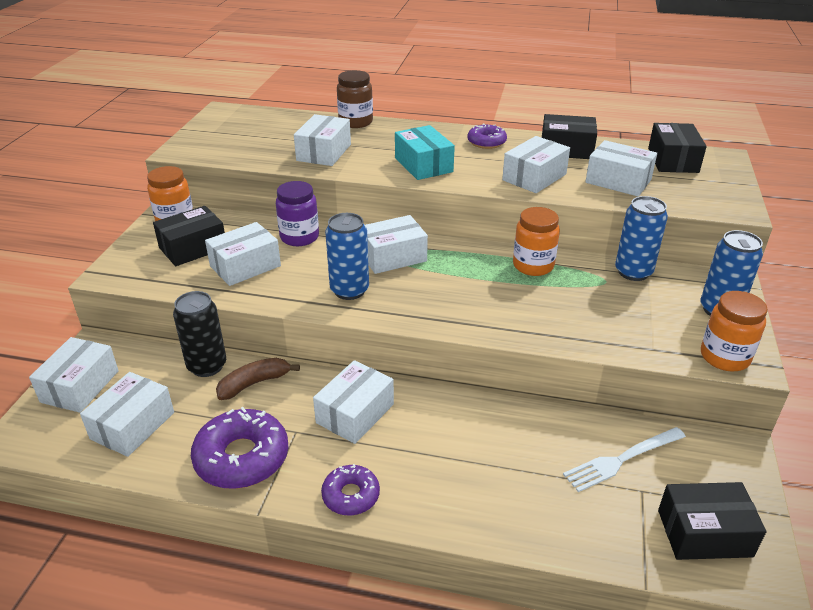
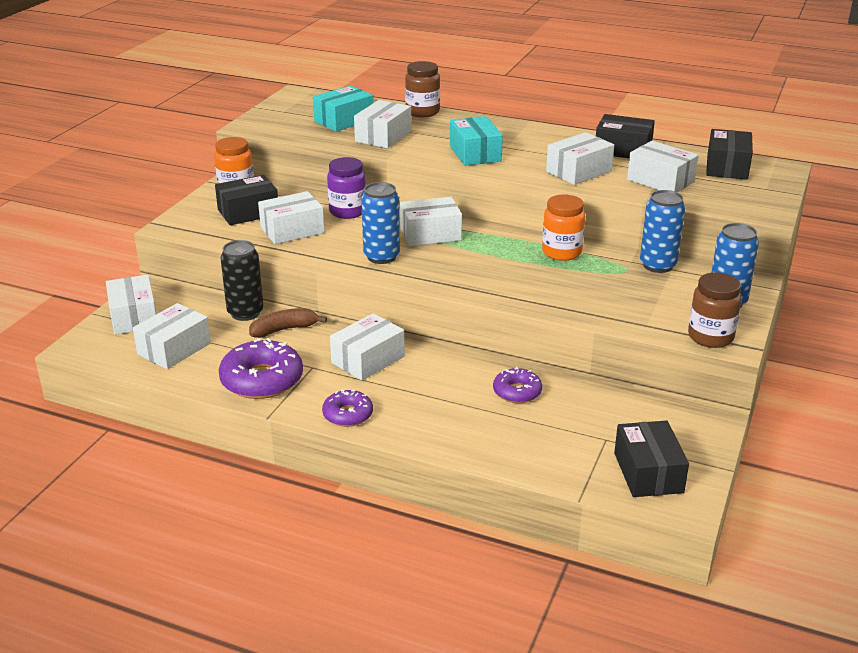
camera: 10 degrees right, 5 degrees down
(80, 386) = (134, 317): white box -> white box turned 45 degrees counterclockwise
(278, 137) = (344, 120): none -> turquoise box
(486, 142) = (545, 138): purple donut -> purple donut (517, 392)
(621, 460) = (596, 417): white fork -> none
(704, 533) = (648, 472): black box -> black box turned 75 degrees clockwise
(724, 357) = (710, 337): orange jar -> brown jar

